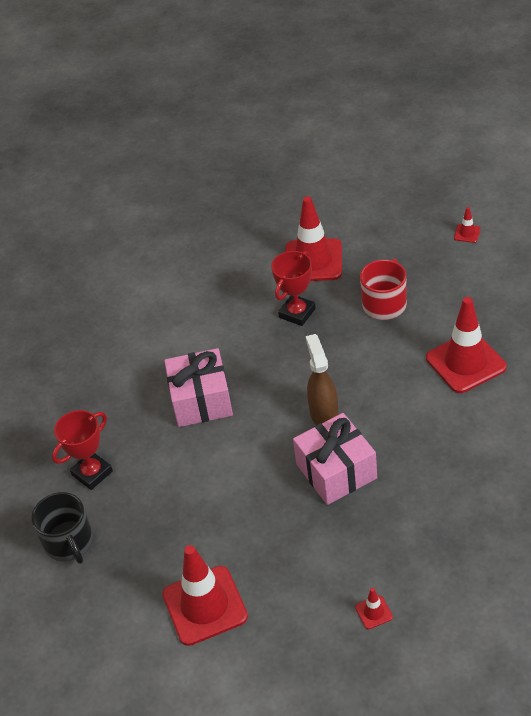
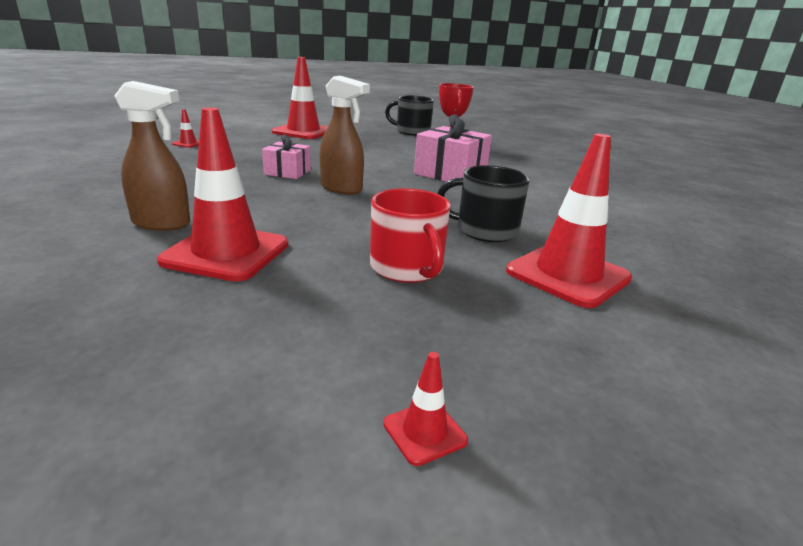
camera: 125 degrees right, 20 degrees down
(297, 313) = (485, 230): red trophy -> black mug
(336, 471) = (287, 172): pink gift -> pink gift, size x0.60
(484, 417) = (162, 224): none -> brown spray bottle

